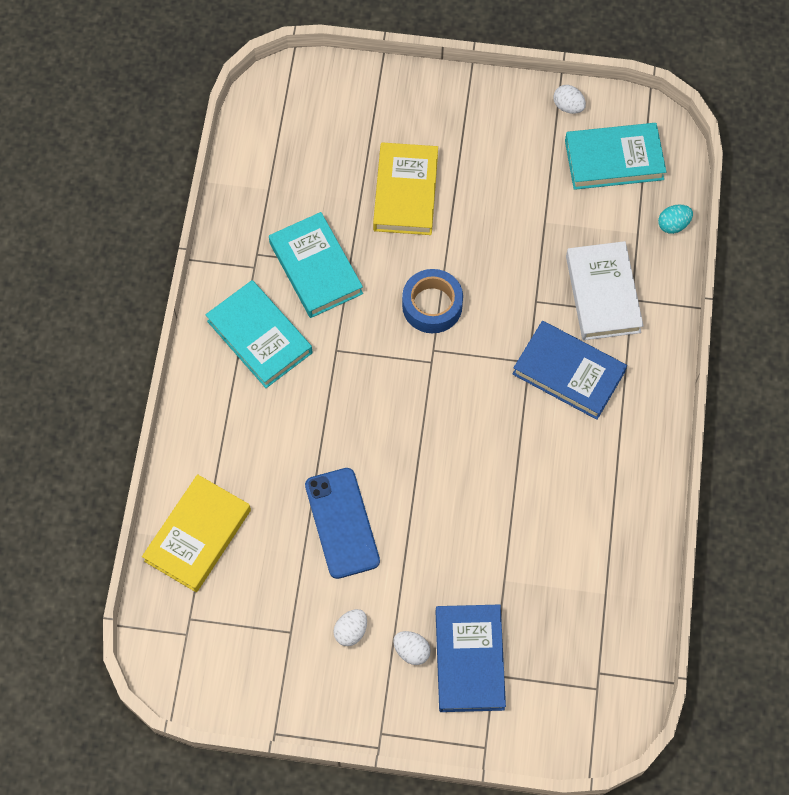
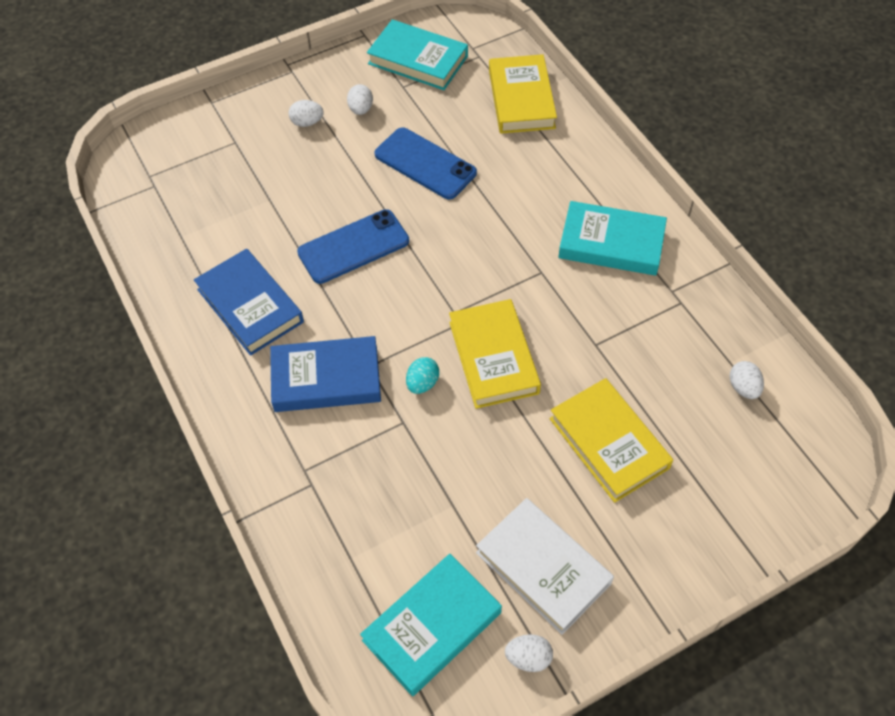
camera: 145 degrees right, 10 degrees down
(278, 167) = (743, 388): none -> white egg
(316, 268) = (621, 323): turquoise book -> turquoise book (418, 60)
(432, 305) = (493, 357): blue tape -> yellow book
(466, 478) = (353, 247): none -> blue phone
(469, 660) = (260, 140): blue book -> blue book (250, 306)
(603, 294) = (343, 471): white book -> white book (543, 568)
(673, 225) = (318, 593): turquoise egg -> turquoise egg (422, 383)

